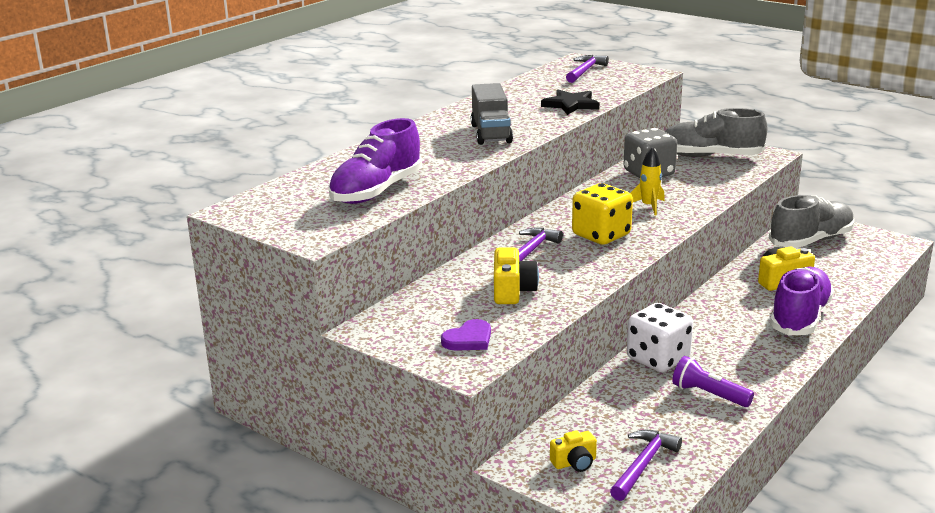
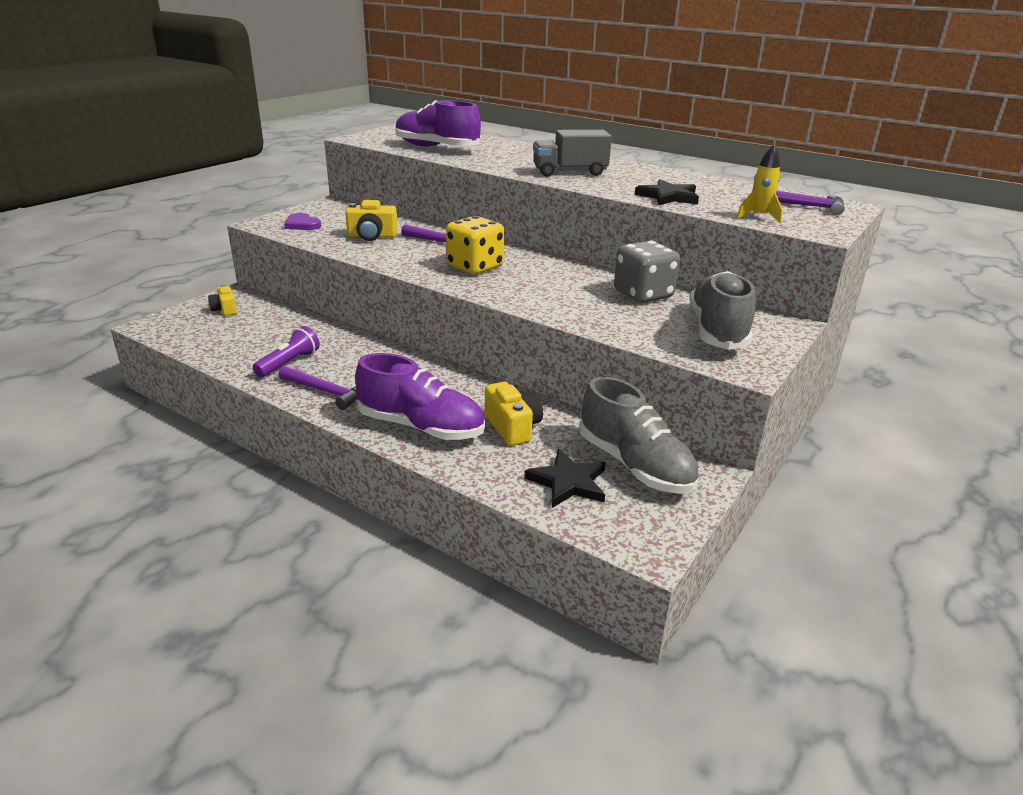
camera: 85 degrees right, 5 degrees up
(643, 465) = (206, 331): purple hammer -> purple hammer (326, 392)
(649, 206) = (546, 289): yellow rocket -> yellow rocket (759, 217)
(658, 359) = (356, 346): white dice -> none
(845, 263) = (568, 482): none -> black star

